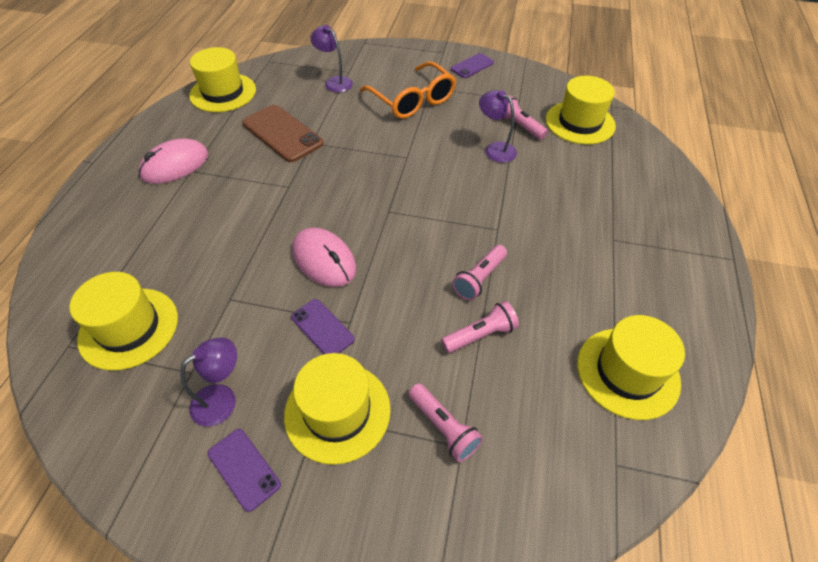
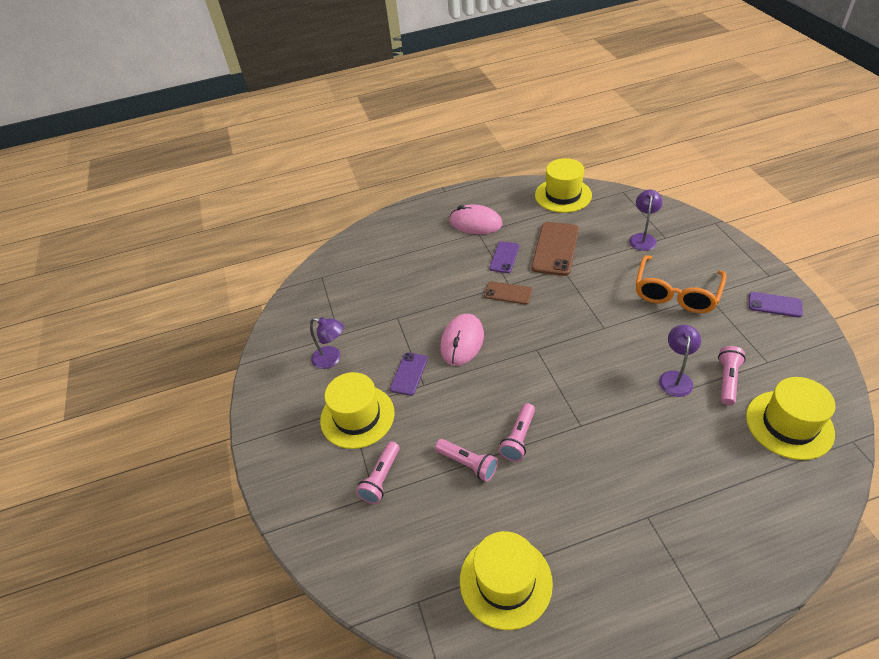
camera: 65 degrees right, 5 degrees down
(129, 328) = (347, 291): yellow hat -> none
(244, 469) = (298, 395): purple phone -> purple phone (504, 257)
(299, 193) = (508, 293): none -> brown phone
(479, 279) = (519, 438): pink flashlight -> pink flashlight turned 75 degrees counterclockwise

